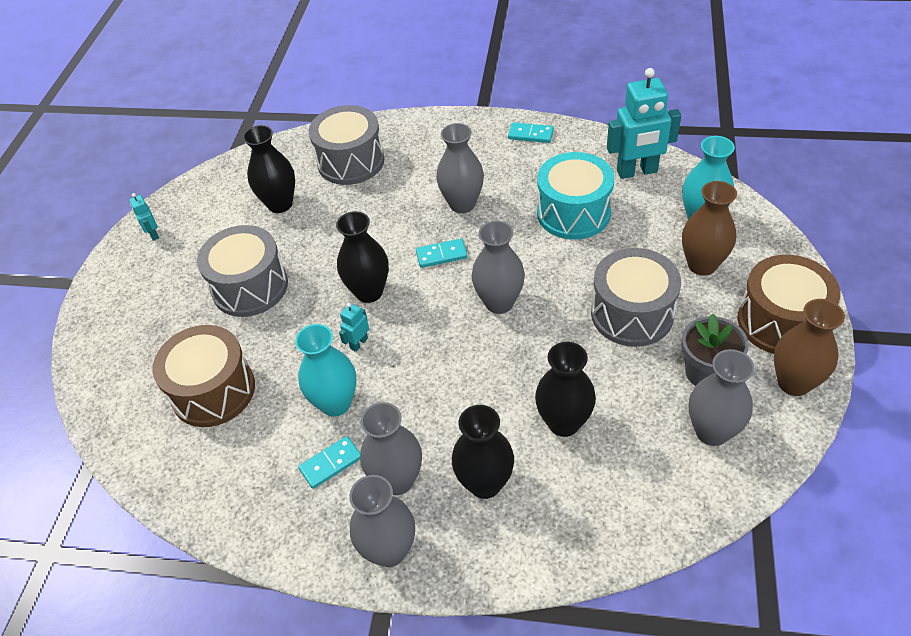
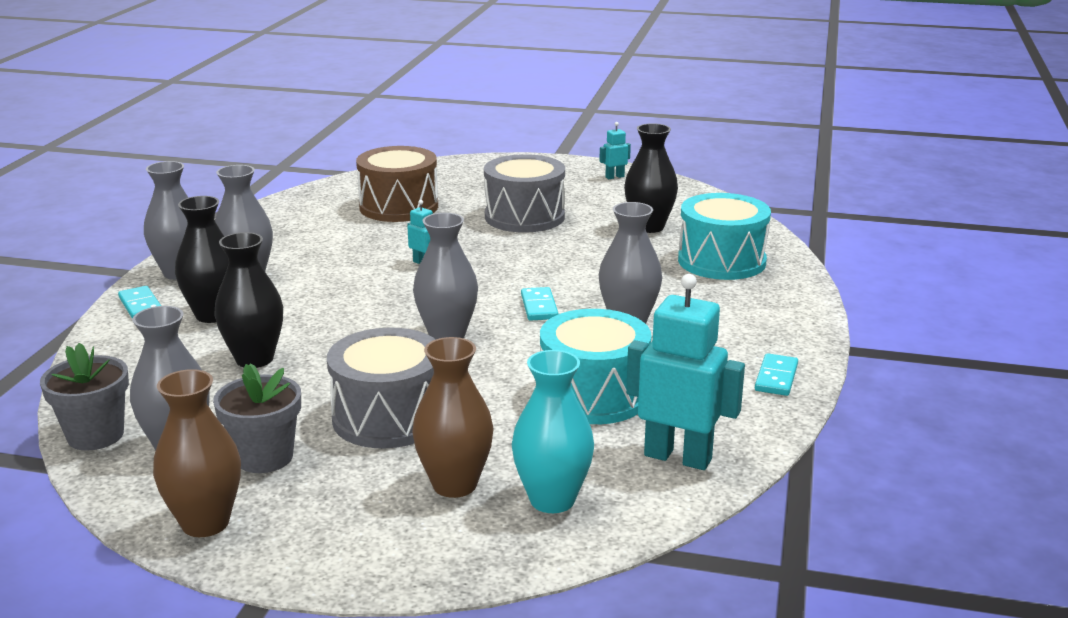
camera: 90 degrees right, 25 degrees down
(330, 463) = (286, 251): turquoise domino -> turquoise domino (141, 306)
(336, 403) = (353, 253): turquoise vase -> none
(351, 161) = (721, 261): grey drum -> turquoise drum
(369, 292) = (494, 268): black vase -> none
(637, 172) = (678, 457): turquoise robot -> turquoise robot turned 120 degrees clockwise
(714, 497) = (95, 435): none -> grey flower pot
(780, 322) = (314, 534): brown drum -> none

